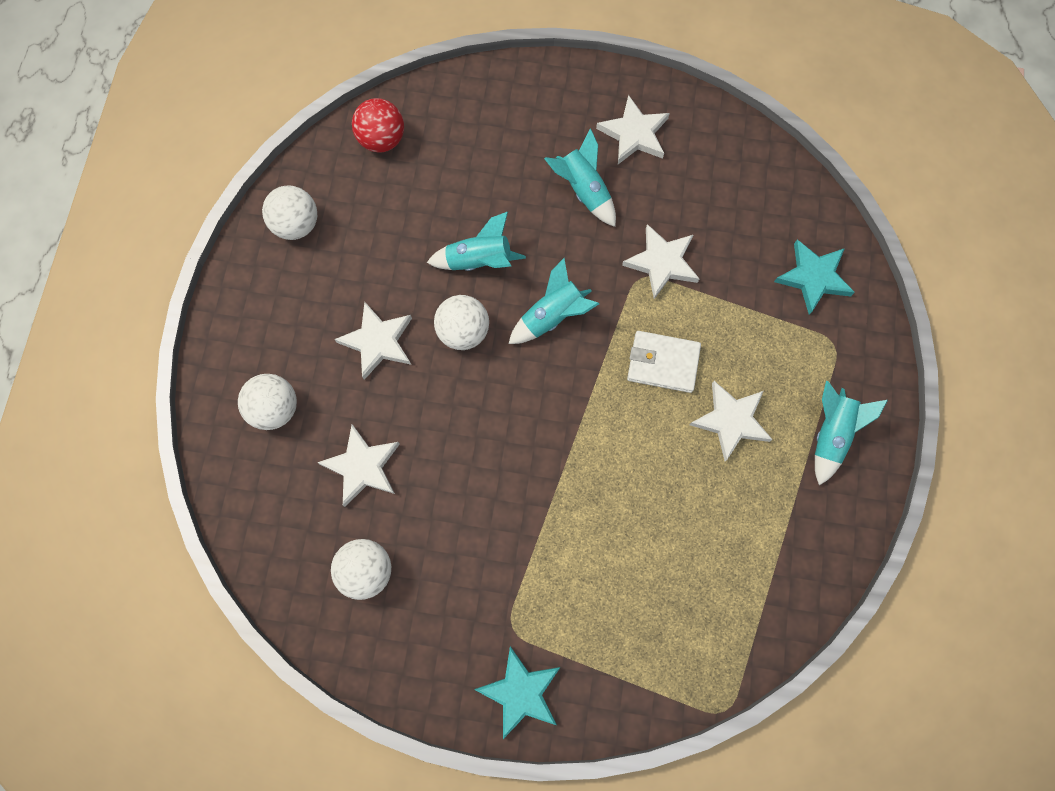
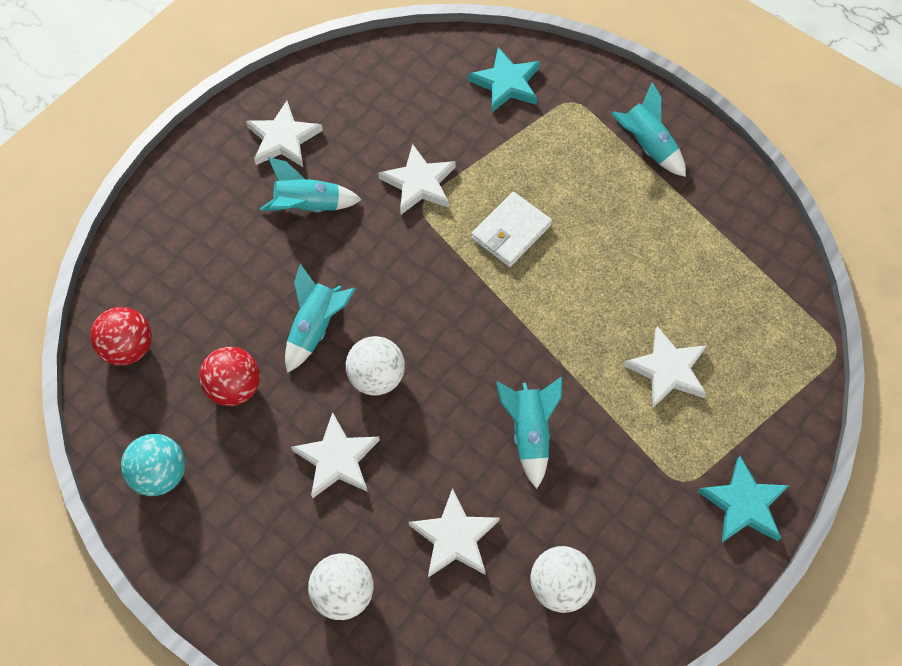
camera: 60 degrees left, 10 degrees down
(297, 224) = (161, 474): white ball -> turquoise ball
(394, 233) = (235, 387): none -> red ball
(552, 316) = (411, 295): turquoise rocket -> turquoise rocket (529, 432)
(731, 421) = (593, 209): white star -> white star (668, 370)

